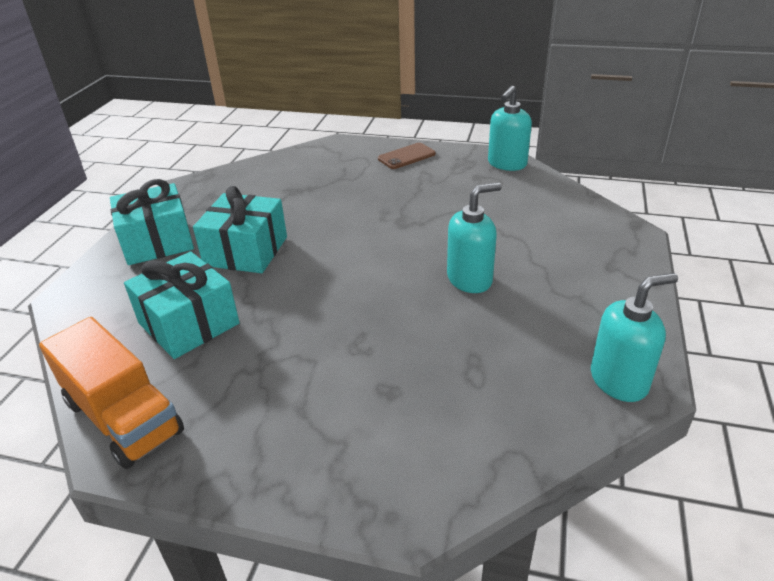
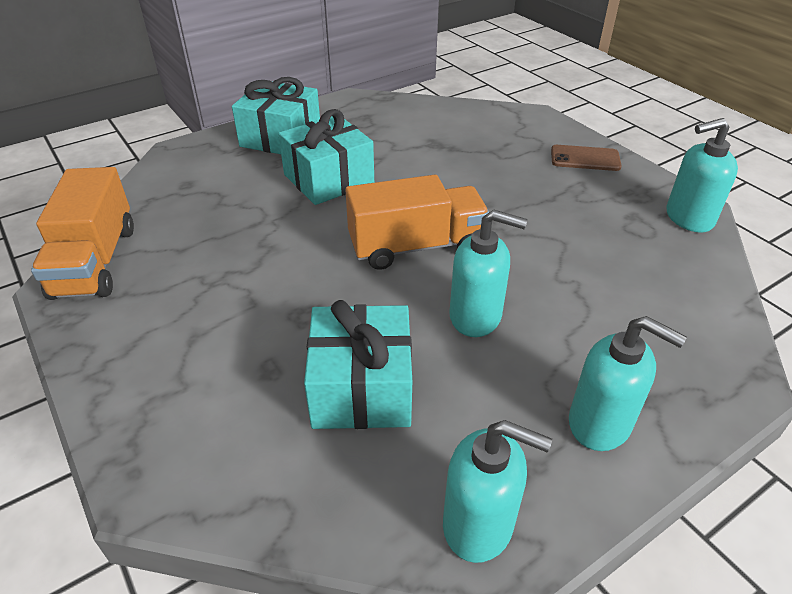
camera: 40 degrees right, 5 degrees up
(189, 323) = (217, 216): turquoise gift -> turquoise gift (362, 388)
(376, 261) = (416, 246): none -> orange truck
(604, 293) = (600, 423): none -> turquoise soap dispenser

